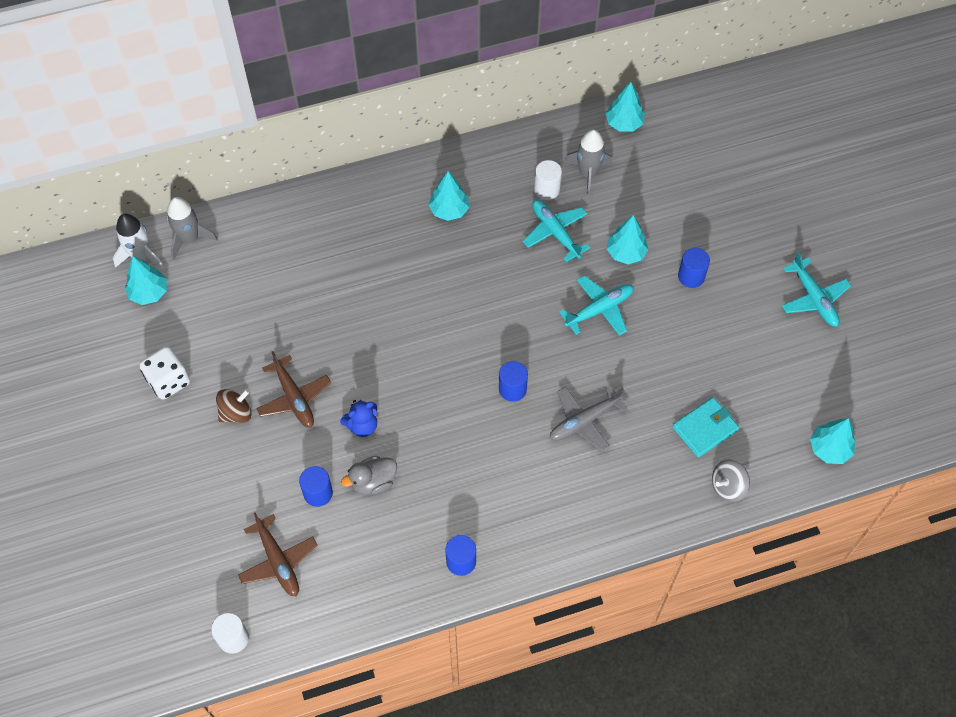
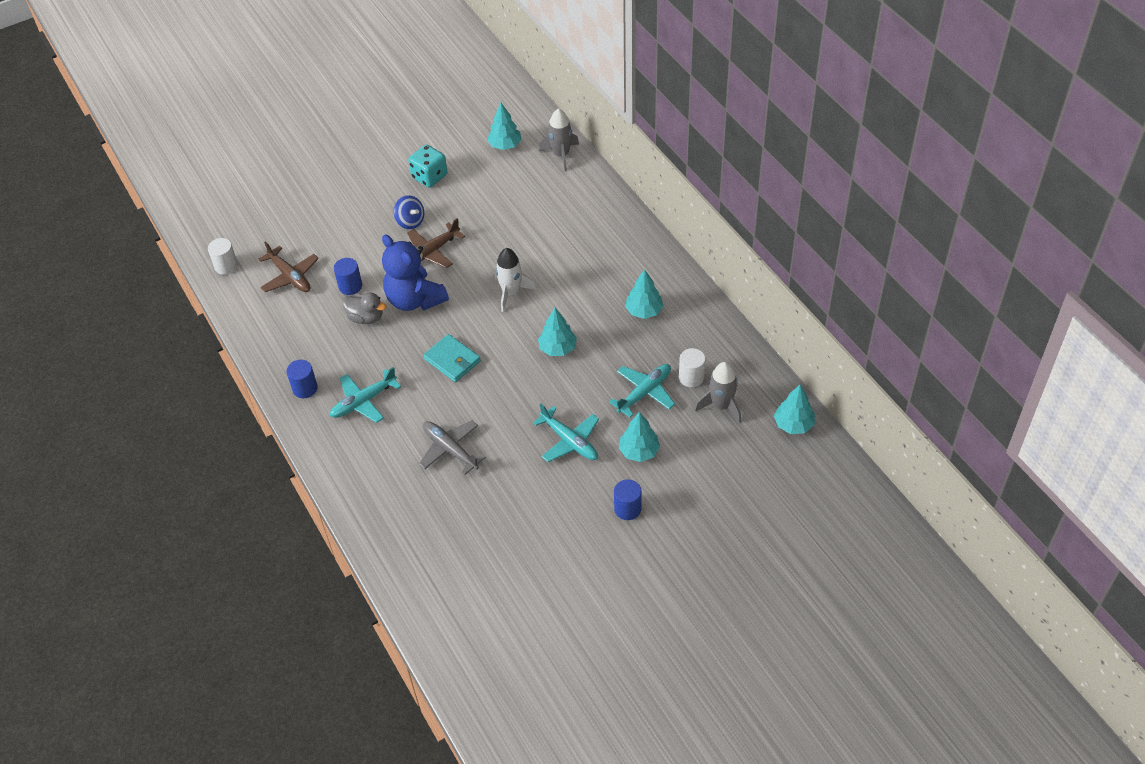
camera: 80 degrees right, 10 degrees down
(141, 255) = (537, 131): white rocket -> white rocket (511, 293)
(168, 381) = (429, 176): white dice -> turquoise dice
(236, 413) = (410, 221): brown spinning top -> blue spinning top
(278, 561) = (290, 276): brown plane -> brown plane turned 90 degrees counterclockwise
(362, 426) = (415, 299): blue teddy bear -> blue teddy bear, size x1.93
(373, 482) = (366, 317): grey duck -> grey duck turned 150 degrees clockwise
(512, 389) = (471, 392): blue cylinder -> none
(705, 428) = (462, 544): turquoise wallet -> turquoise wallet (452, 360)
(728, 487) = (405, 571): grey spinning top -> none
(813, 298) = (633, 620): turquoise plane -> turquoise plane (364, 401)
(829, 449) = (461, 653): turquoise tree -> turquoise tree (557, 348)

